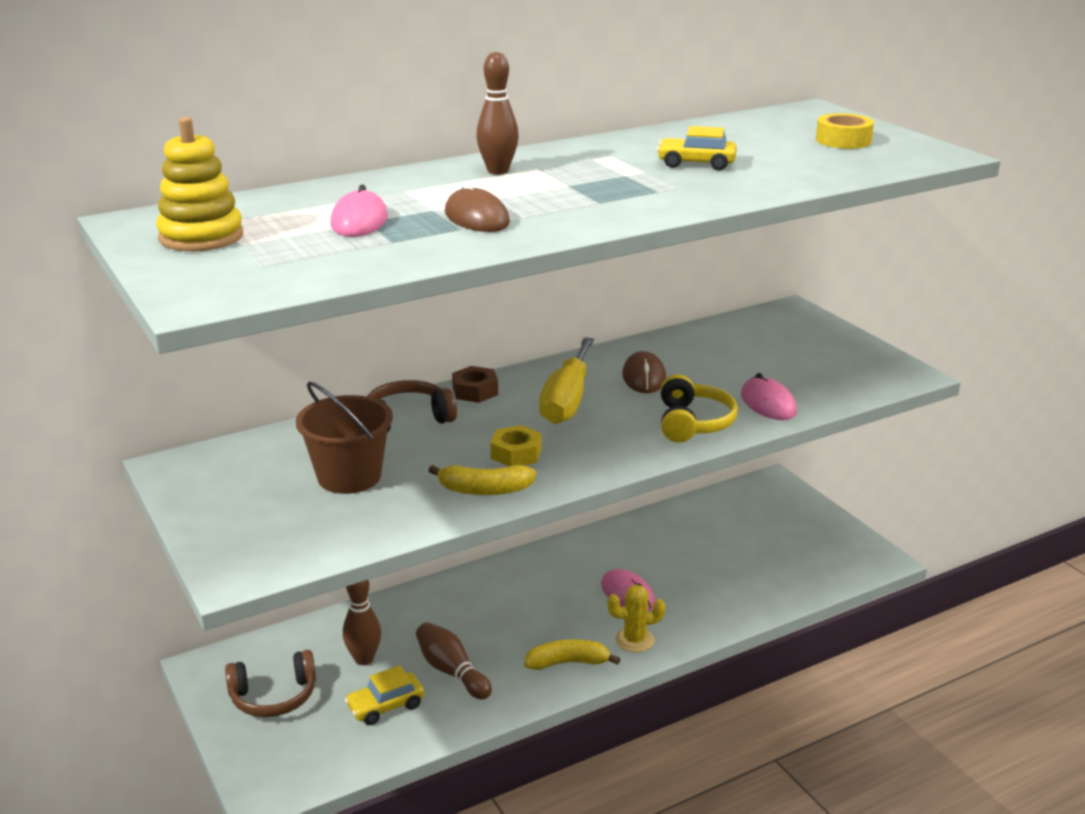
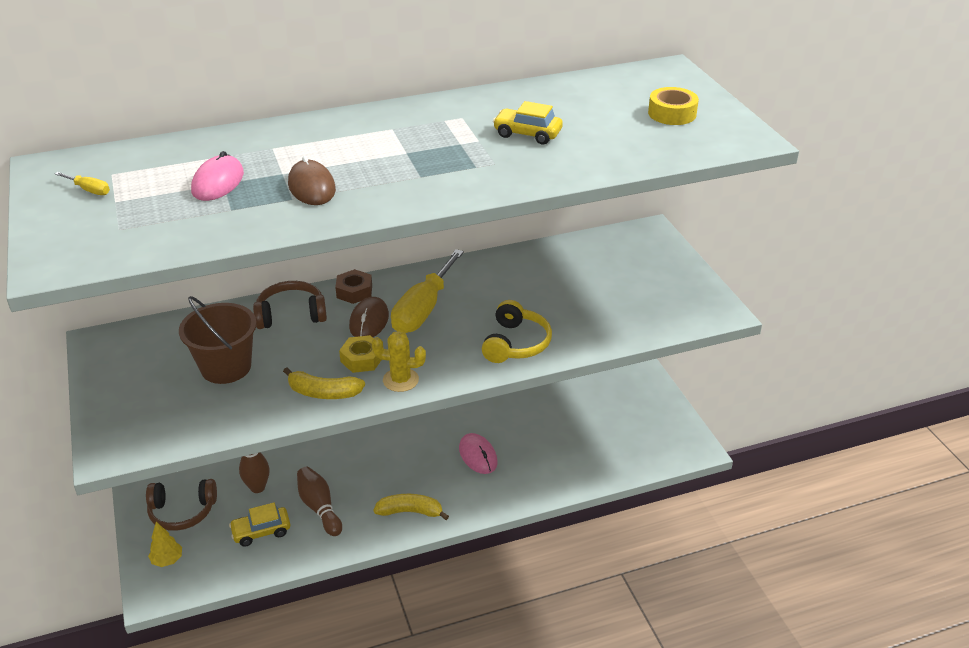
camera: 10 degrees right, 10 degrees up
(201, 237) = (89, 190): yellow stacking toy -> yellow screwdriver
(272, 753) = (167, 560): none -> yellow tree
(498, 171) = (358, 129): brown bowling pin -> none
(634, 640) = (469, 498): yellow cactus -> yellow cactus (400, 380)
(644, 377) = (495, 291): brown mouse -> brown mouse (369, 321)
(768, 403) = (586, 330): pink mouse -> none

